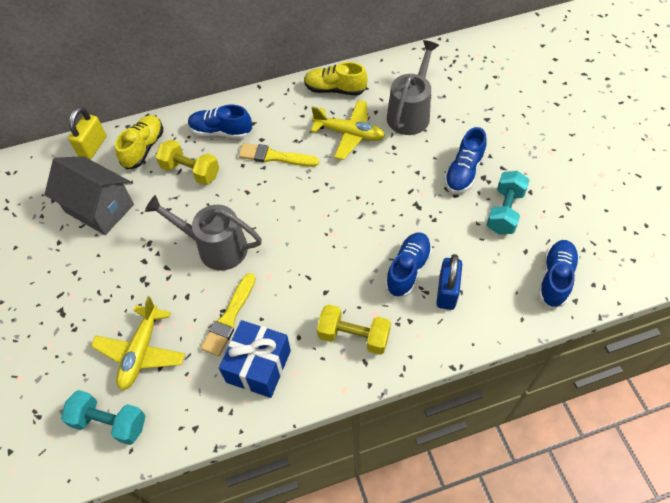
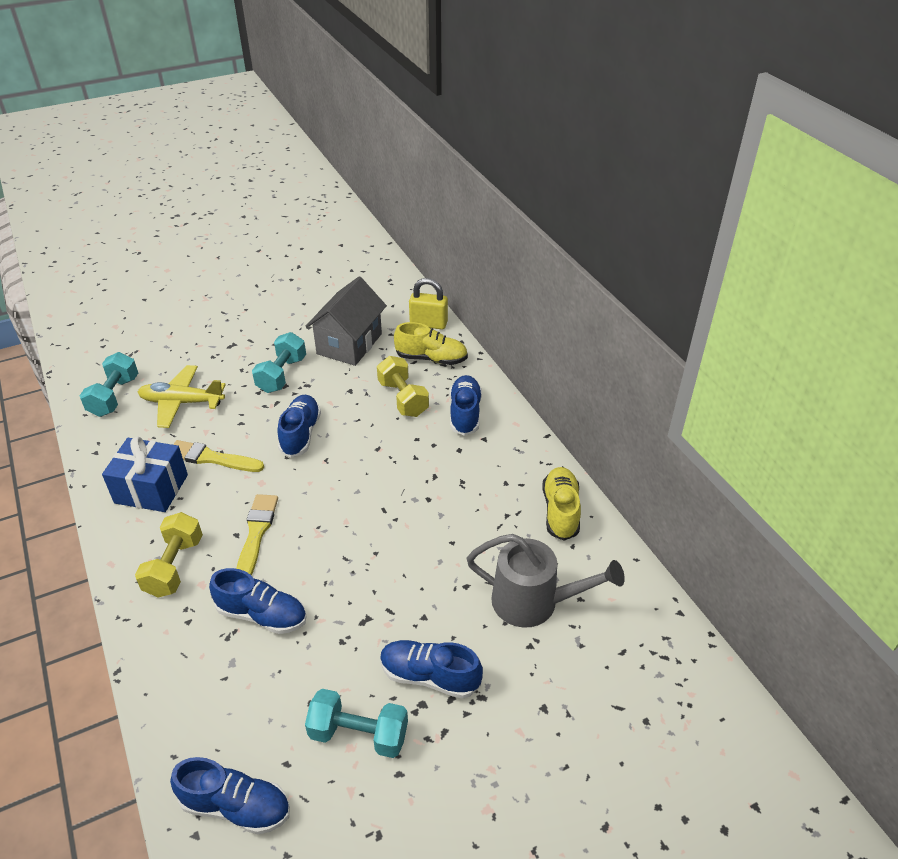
camera: 80 degrees right, 15 degrees down
(127, 264) = (282, 375): none -> turquoise dumbbell
(190, 171) = (403, 398): yellow dumbbell -> yellow dumbbell turned 45 degrees counterclockwise
(215, 247) = (300, 434): grey watering can -> blue shoe
(275, 156) = (433, 465): yellow brush -> yellow brush (256, 534)
(349, 134) = (481, 534): yellow plane -> none
(447, 292) = (225, 660): blue padlock -> none

